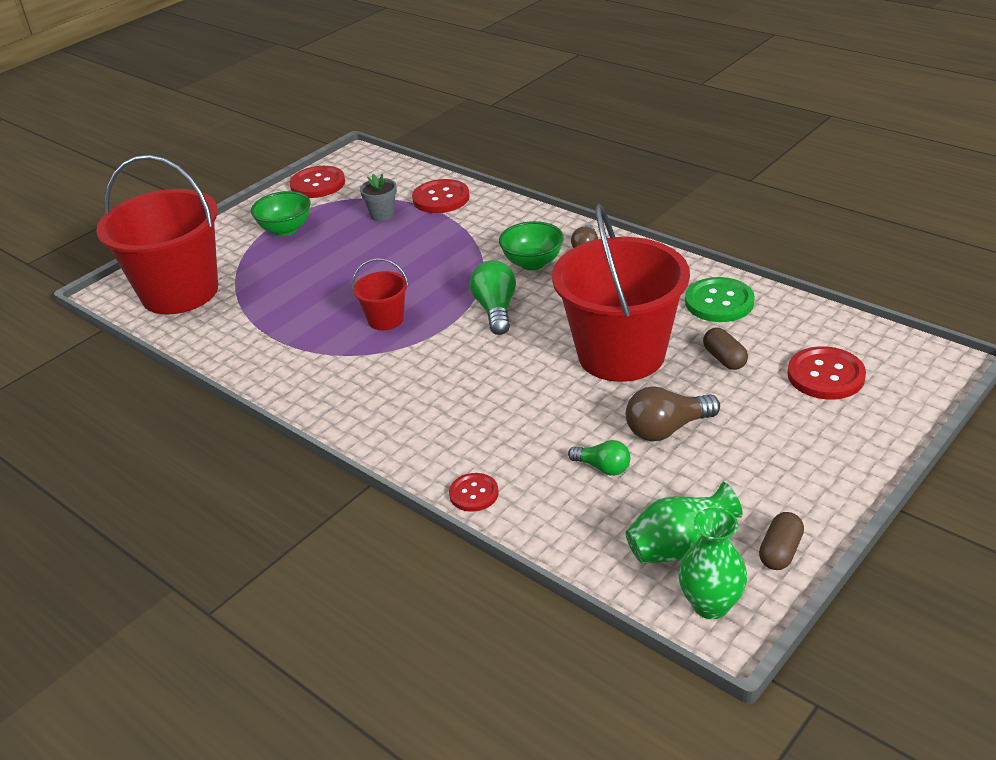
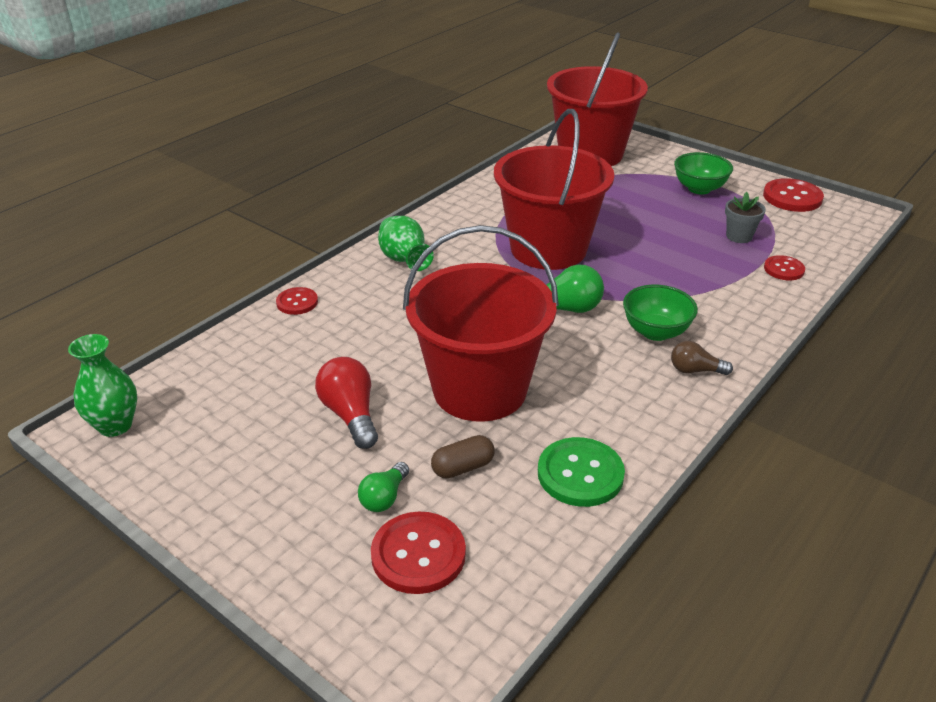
camera: 85 degrees right, 0 degrees up
(385, 319) = (548, 249): red bucket -> red bucket, size x2.26
(441, 198) = (784, 269): red button -> red button, size x0.60
(603, 467) = (307, 371): green light bulb -> green light bulb (384, 497)
(667, 429) = (350, 415): brown light bulb -> red light bulb
(678, 547) = (189, 411): green vase -> green vase (404, 261)
(780, 552) = (154, 476): brown capsule -> none

